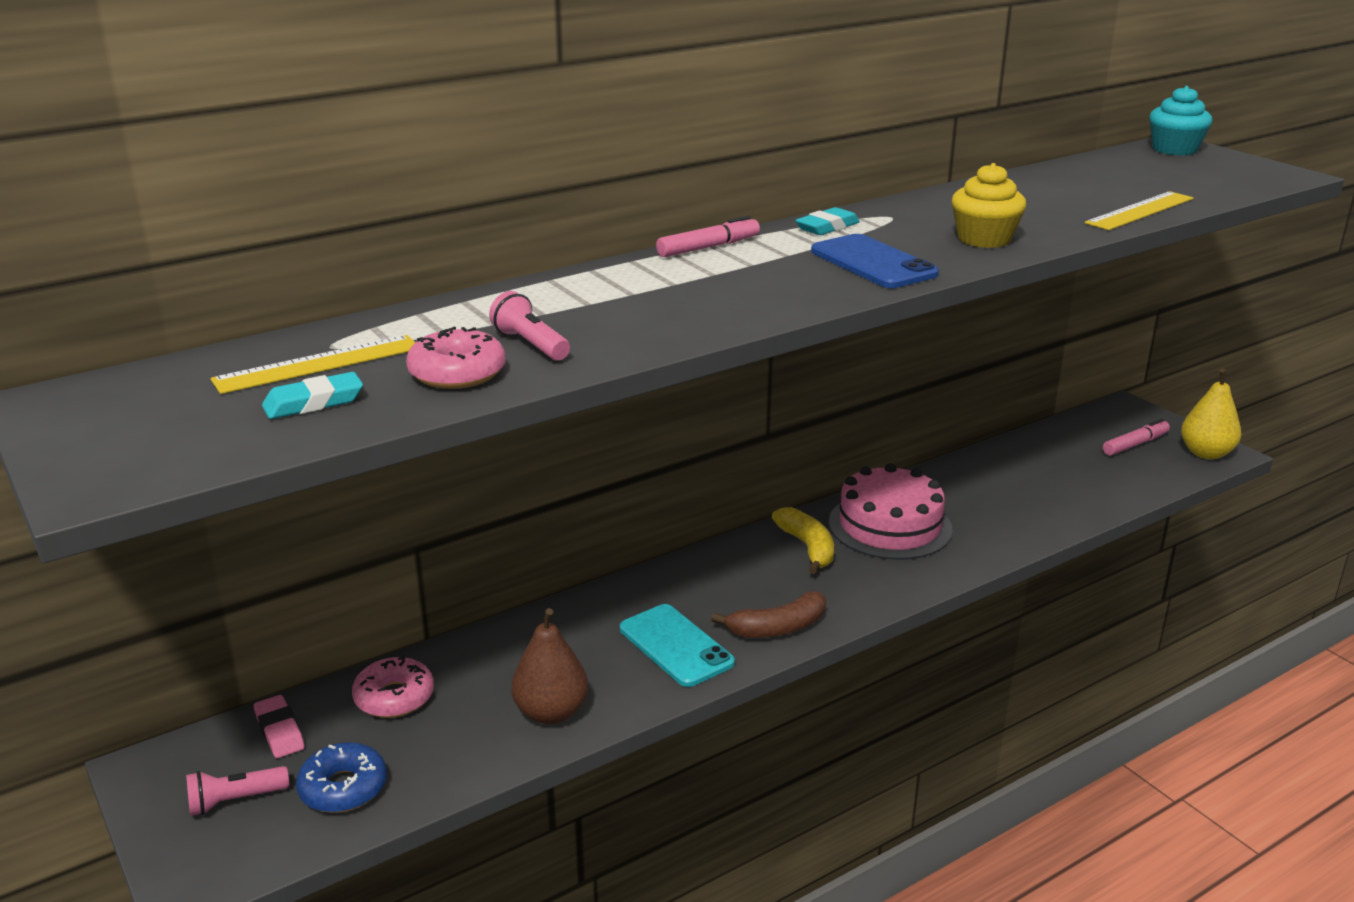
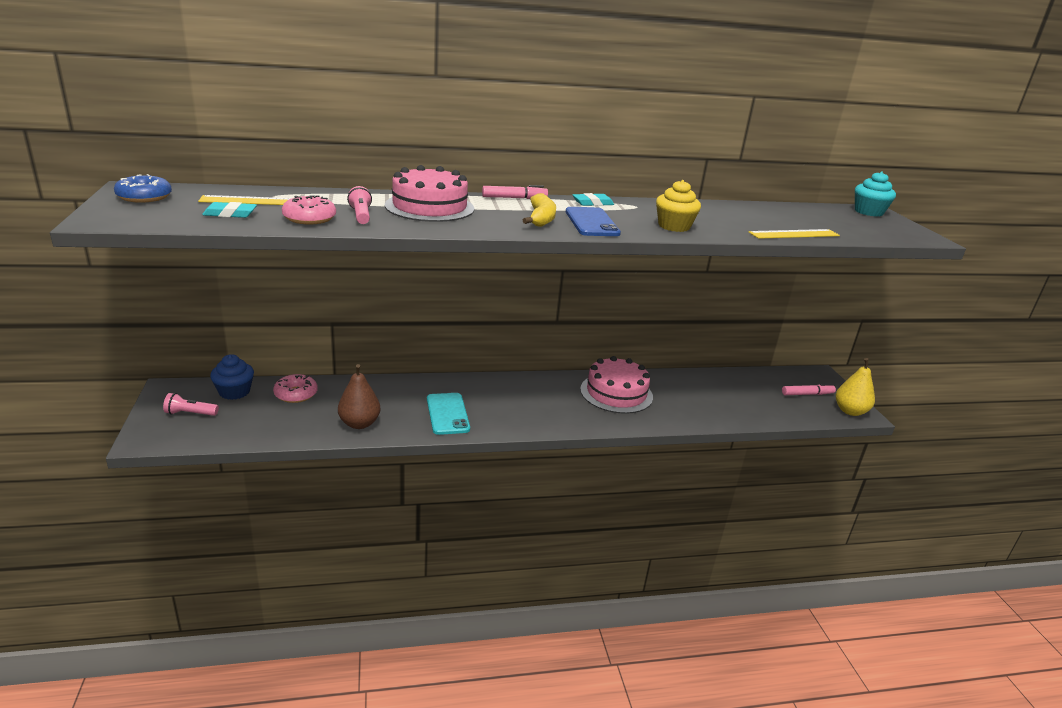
camera: 20 degrees right, 0 degrees up
(279, 731) = (234, 392): pink eraser -> blue cupcake
(343, 788) = (238, 424): blue donut -> blue donut (144, 197)
(610, 298) = (429, 207): none -> pink cake
(778, 628) = (507, 422): brown banana -> none
(807, 547) = (560, 390): yellow banana -> yellow banana (541, 218)

